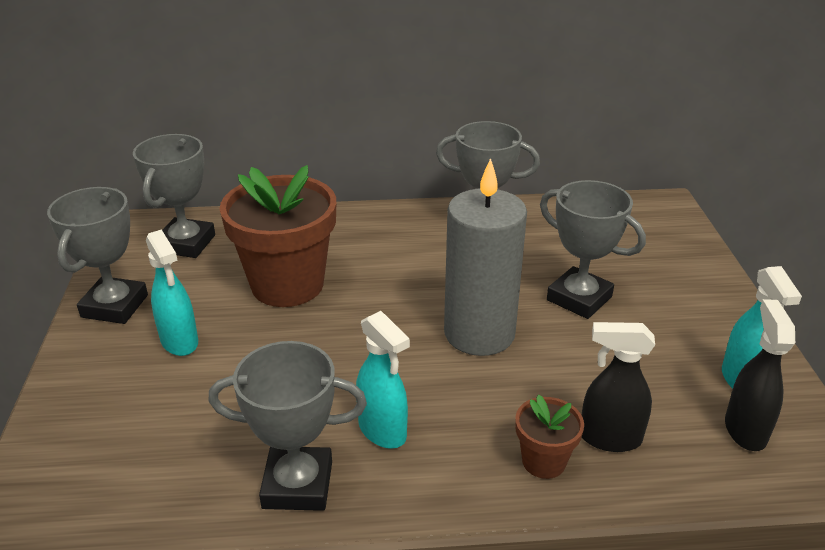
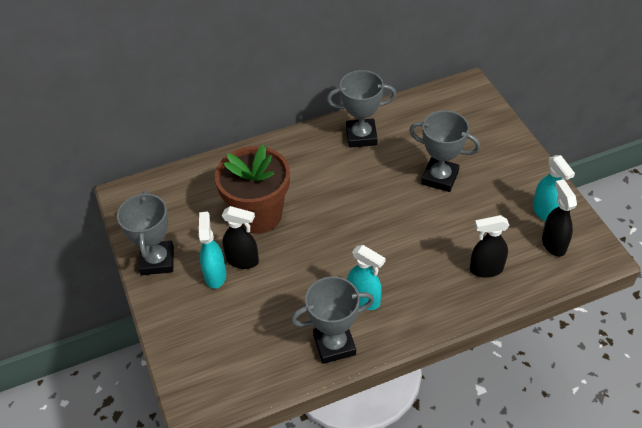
camera: 15 degrees left, 15 degrees up
(179, 342) = (215, 275): turquoise spray bottle -> turquoise spray bottle turned 135 degrees counterclockwise
(186, 243) = (173, 199): grey trophy -> none
(230, 333) = (243, 261): none -> black spray bottle
(479, 333) = (391, 219): grey candle -> none
(544, 461) = (456, 293): brown flower pot -> none

